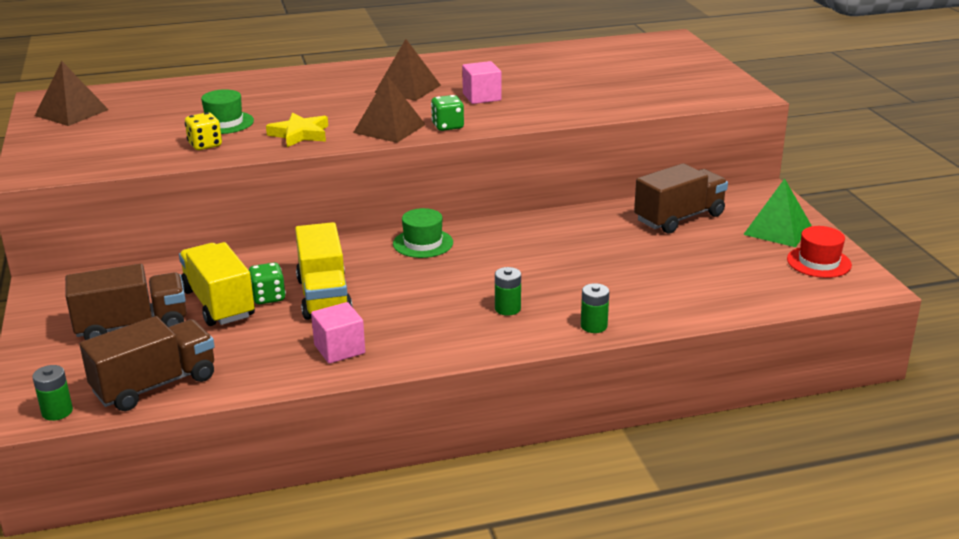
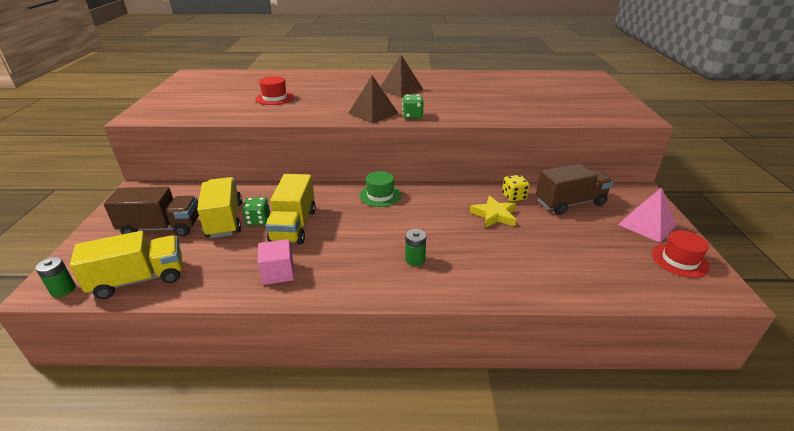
camera: 15 degrees right, 5 degrees up
(72, 112) = (196, 83): brown pyramid -> none
(155, 385) = (139, 279): brown truck -> yellow truck
(205, 145) = (251, 110): yellow dice -> yellow dice (513, 197)
(224, 123) = (274, 98): green hat -> red hat
(300, 134) = (314, 110): yellow star -> yellow star (494, 215)
(481, 97) = (446, 99): pink cube -> none
(593, 326) = (475, 288): green battery -> none
(777, 230) = (647, 225): green pyramid -> pink pyramid

